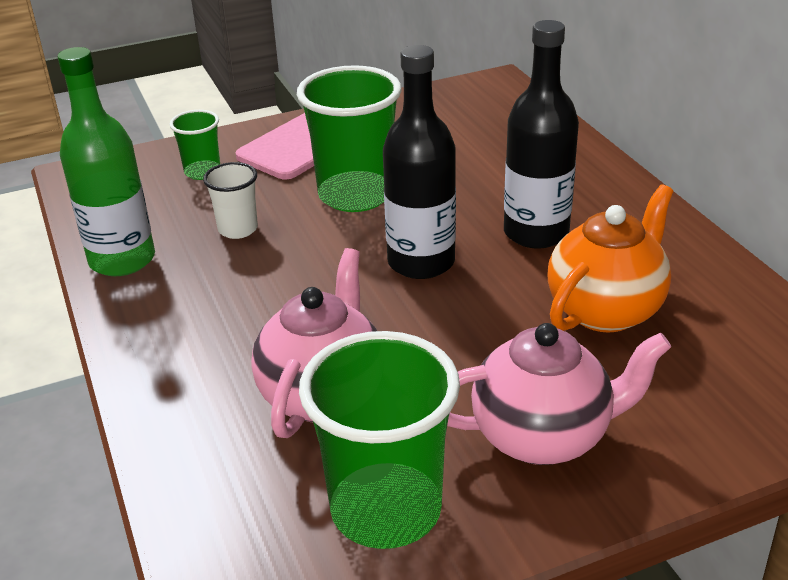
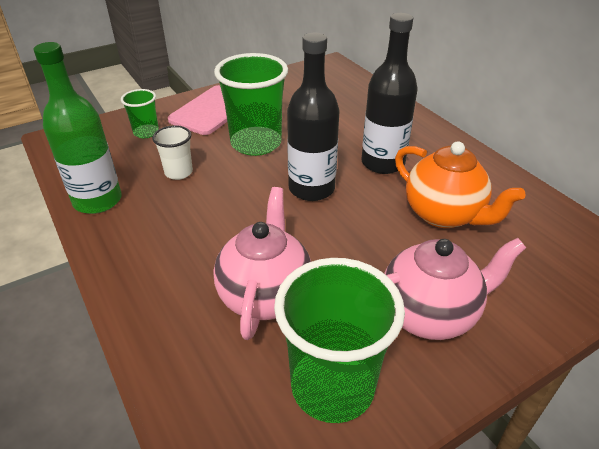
camera: 10 degrees left, 5 degrees up
(606, 310) = (444, 214): orange teapot -> orange teapot turned 105 degrees clockwise

